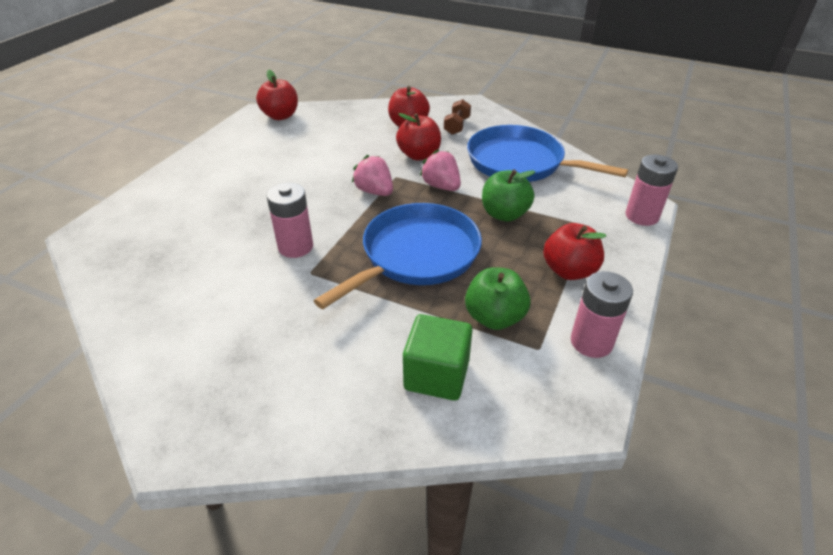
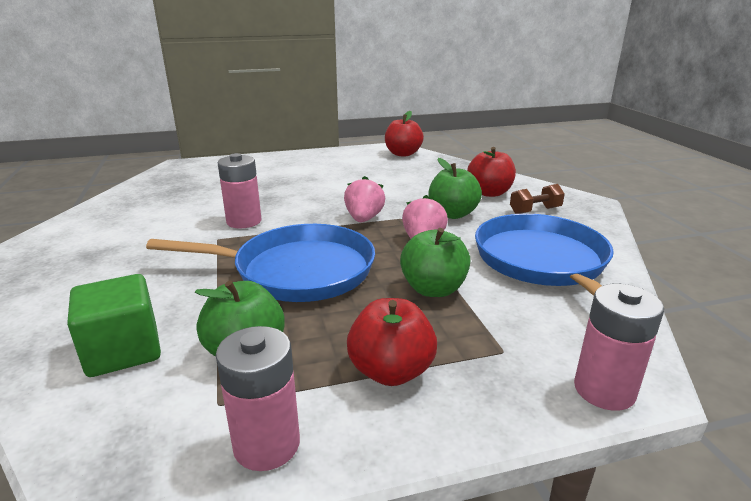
camera: 50 degrees right, 15 degrees down
(419, 155) = (452, 214): red apple -> green apple

